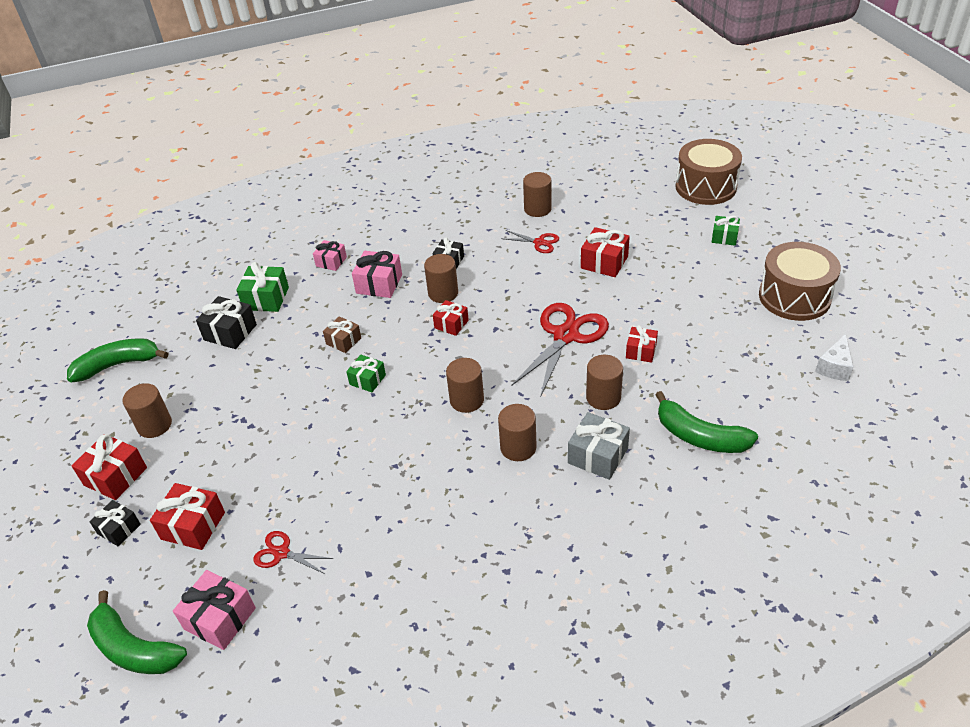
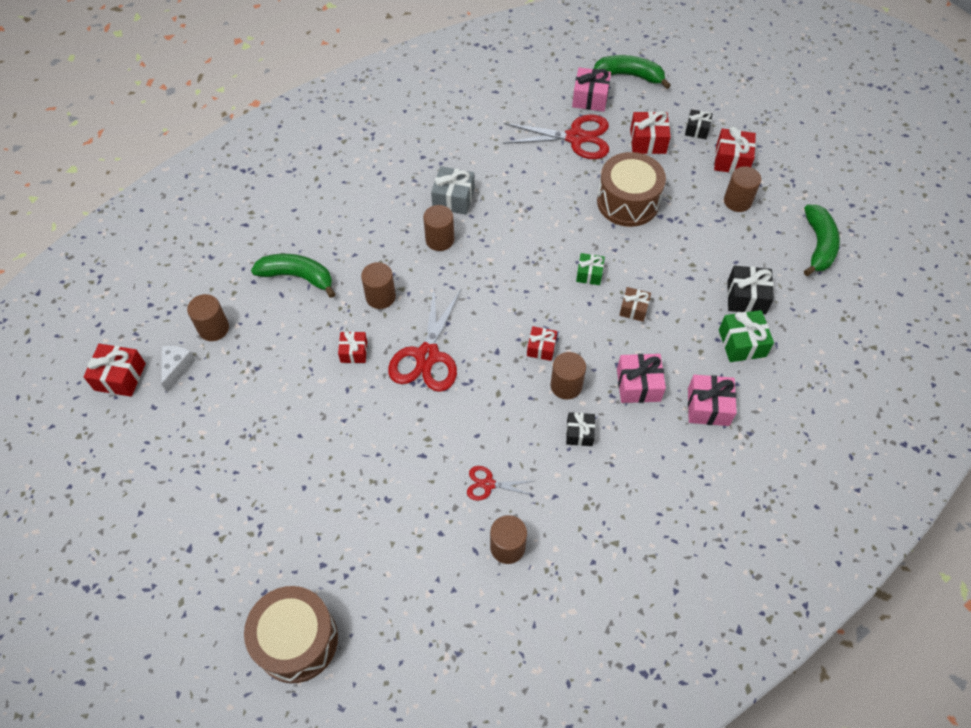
camera: 160 degrees right, 15 degrees up
(118, 365) = (818, 245): green banana -> green banana turned 45 degrees counterclockwise
(281, 553) = (576, 138): red scissors -> red scissors, size x1.99
(331, 262) = (708, 407): pink gift -> pink gift, size x1.54
(467, 400) = (495, 272): brown cylinder -> brown cylinder (213, 328)
(598, 455) = (376, 245): grey gift -> grey gift (453, 198)
(604, 262) = (407, 466): red gift -> red gift (120, 377)
(724, 237) = (273, 537): green gift -> none
(794, 297) = (202, 452): brown drum -> brown drum (628, 202)

